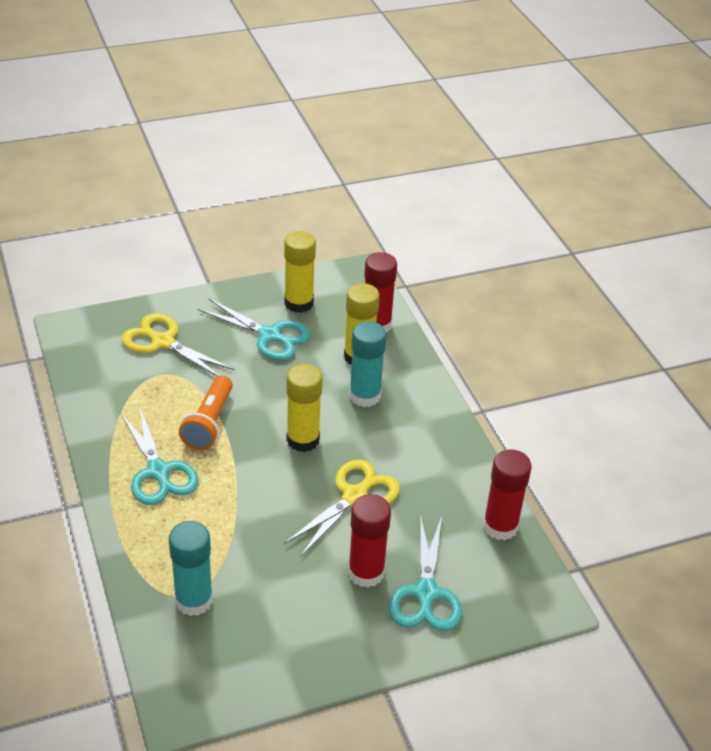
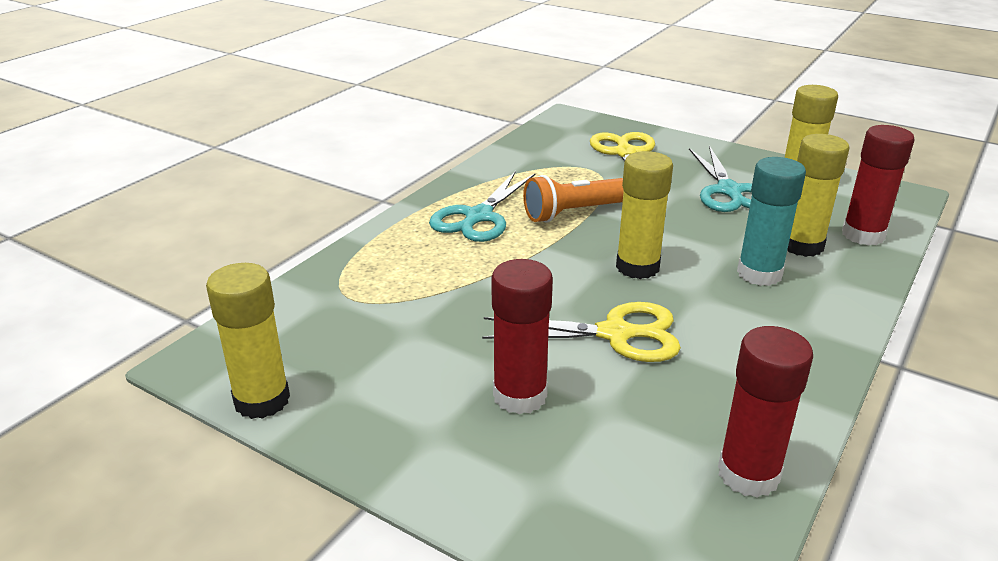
camera: 55 degrees right, 10 degrees down
(194, 600) = (347, 304): turquoise glue stick -> none
(255, 693) = (262, 400): none -> yellow glue stick
(426, 593) = (550, 461): turquoise scissors -> none

